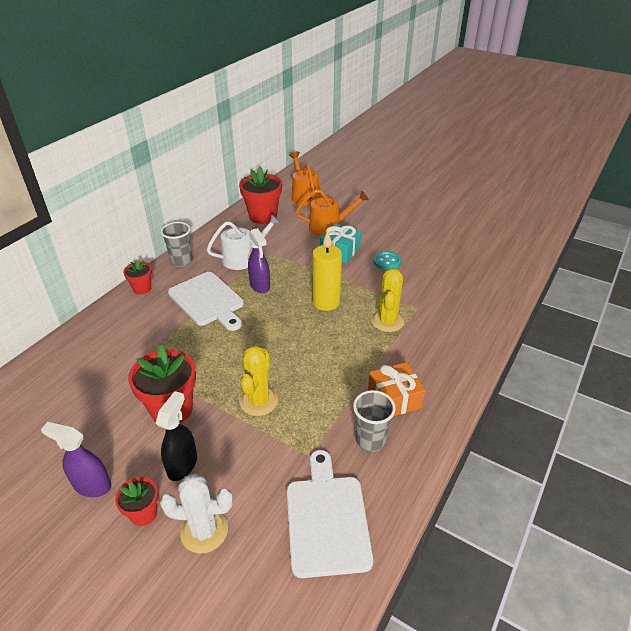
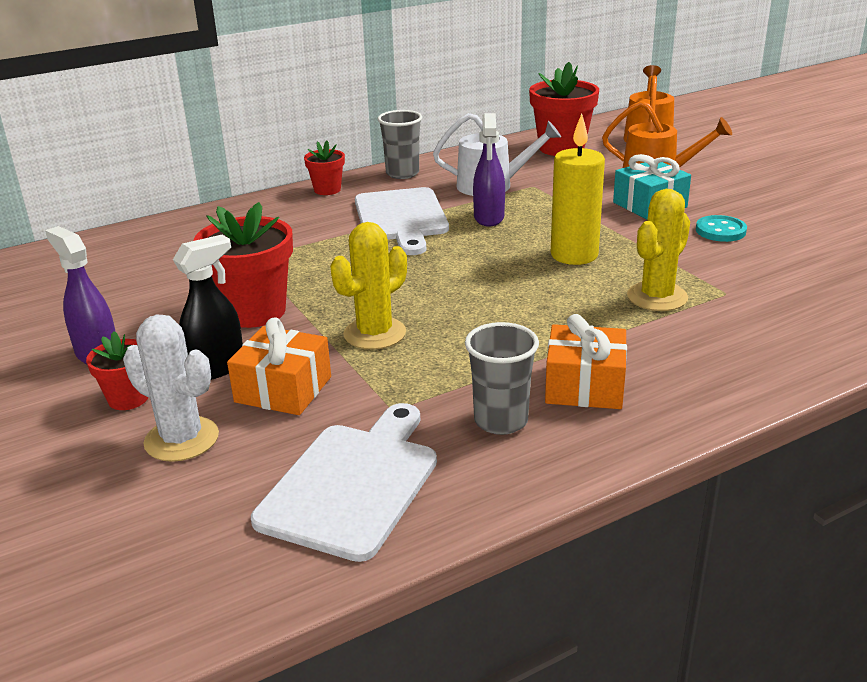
camera: 30 degrees right, 10 degrees down
(237, 466) = (283, 389): none -> orange gift

